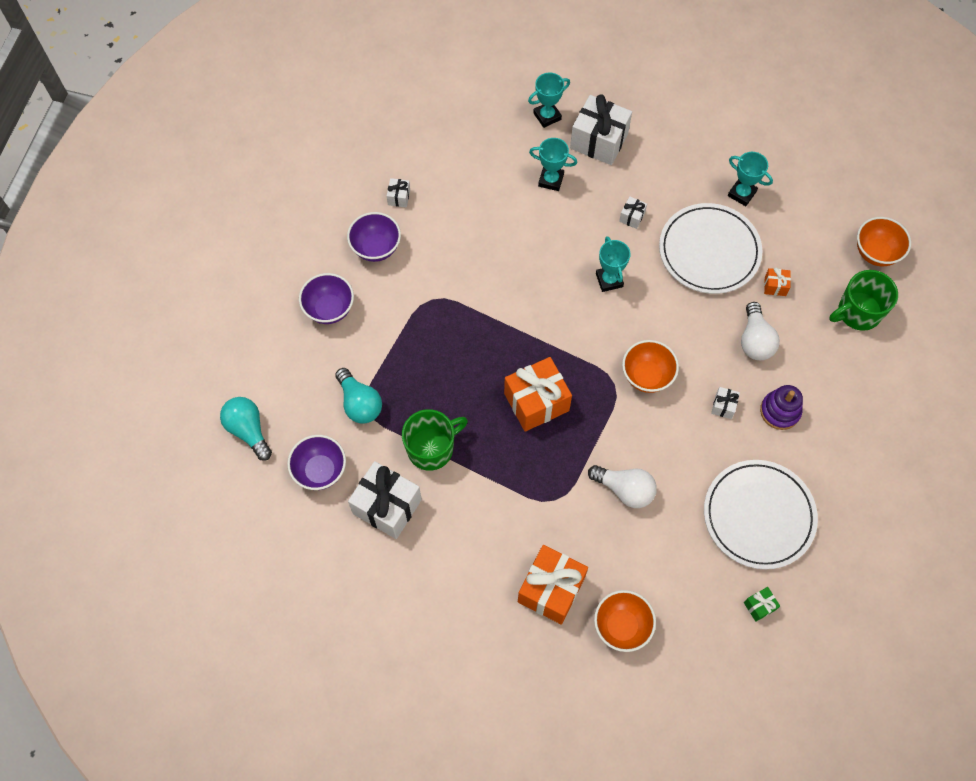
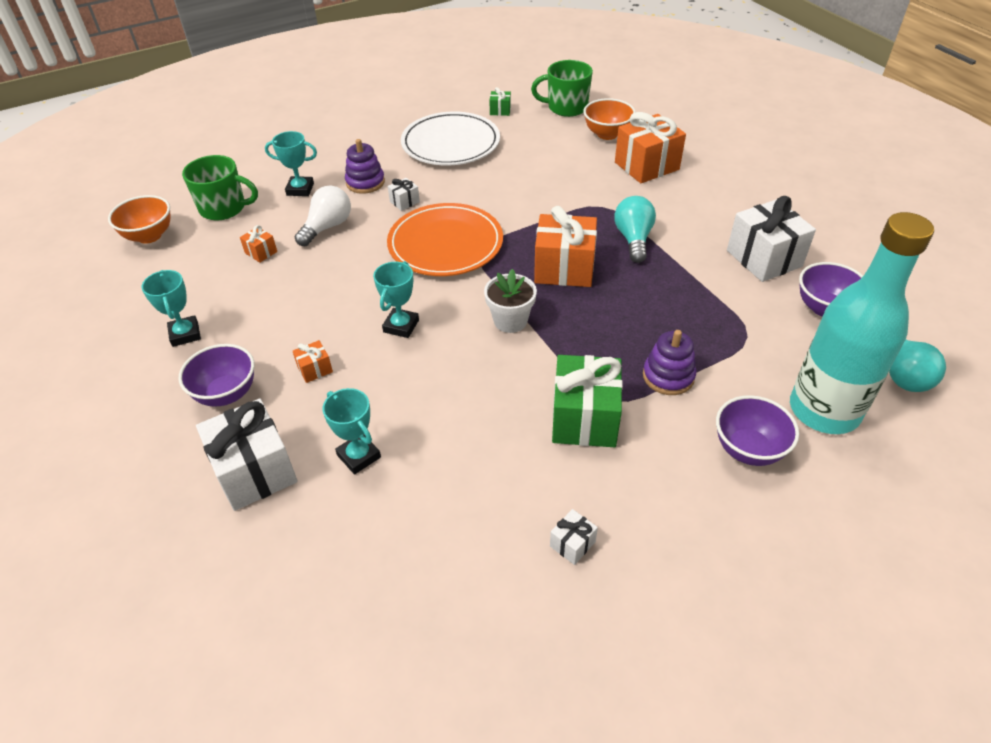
camera: 145 degrees left, 20 degrees down
(292, 366) = (824, 410): none -> turquoise bottle
(359, 403) = (753, 342): turquoise light bulb -> turquoise light bulb (633, 239)
(376, 248) = (646, 492): purple bowl -> purple bowl (226, 394)
(404, 339) = (668, 376): none -> purple stacking toy
(431, 448) = (694, 278): green mug -> green mug (566, 107)
(439, 276) = (584, 418): none -> green gift
(539, 327) = (510, 321): none -> white flower pot
(547, 116) = (279, 544): turquoise trophy -> turquoise trophy (300, 189)
(625, 490) = (537, 190): white light bulb -> none
(632, 217) = (315, 369): white gift -> orange gift
(647, 376) = (445, 244): orange bowl -> orange plate
(709, 251) = (280, 303): white plate -> none

